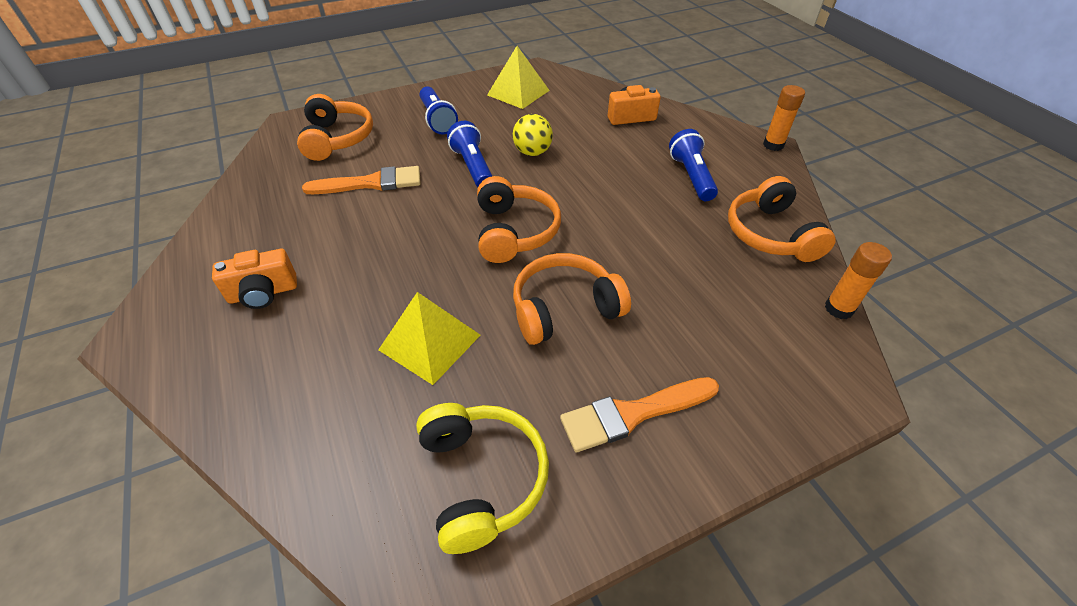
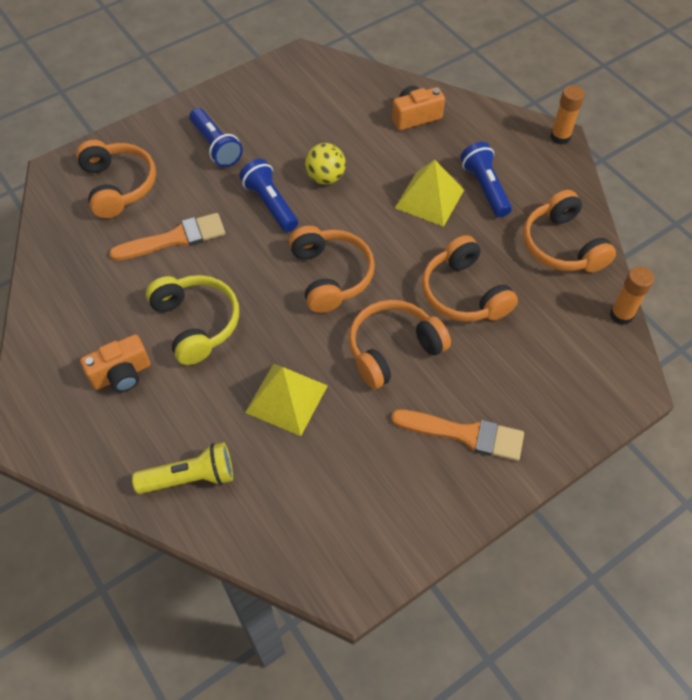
camera: 10 degrees left, 10 degrees up
(287, 412) = (190, 478): none -> yellow flashlight
(482, 478) = (360, 503): yellow headphones -> yellow headphones (196, 323)
(518, 92) = (291, 96): yellow pyramid -> yellow pyramid (429, 199)
(633, 414) = (465, 434): orange brush -> orange brush turned 135 degrees counterclockwise
(655, 264) = (463, 293): none -> orange headphones

